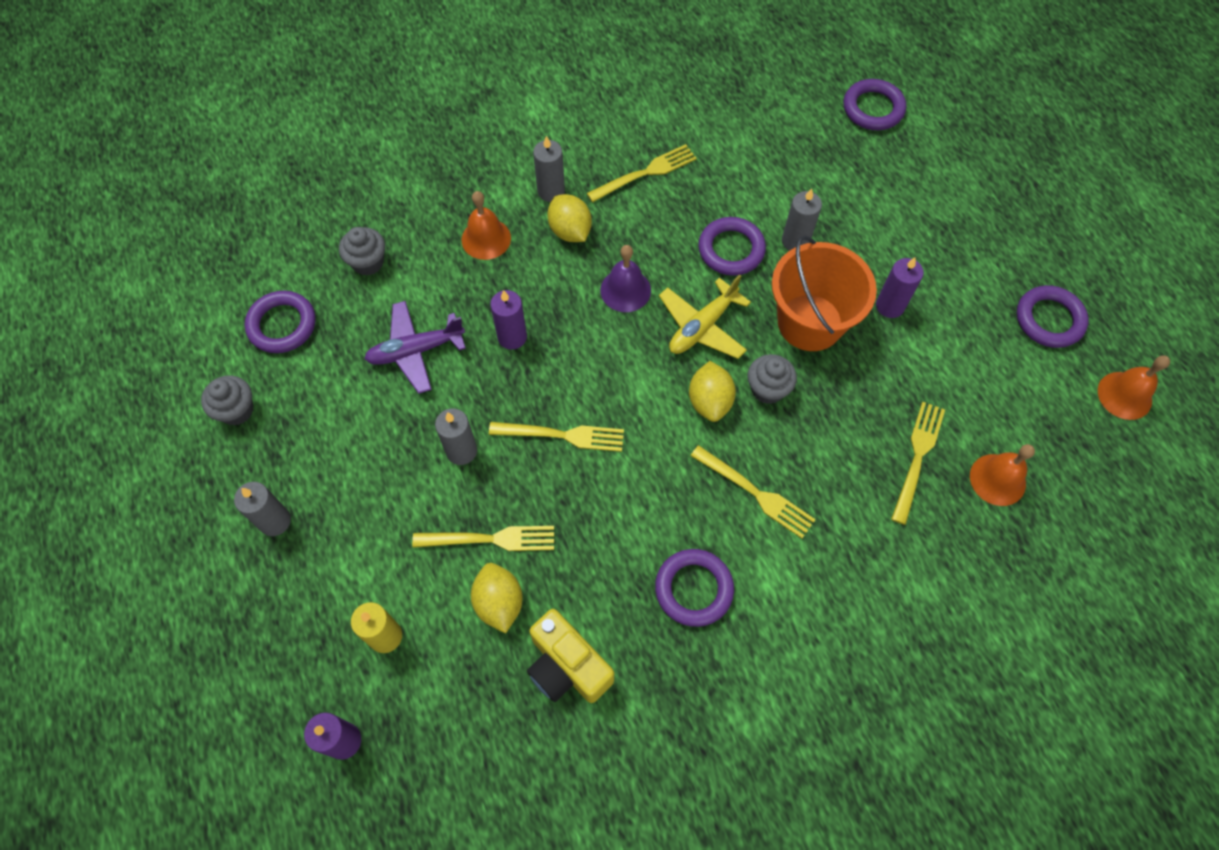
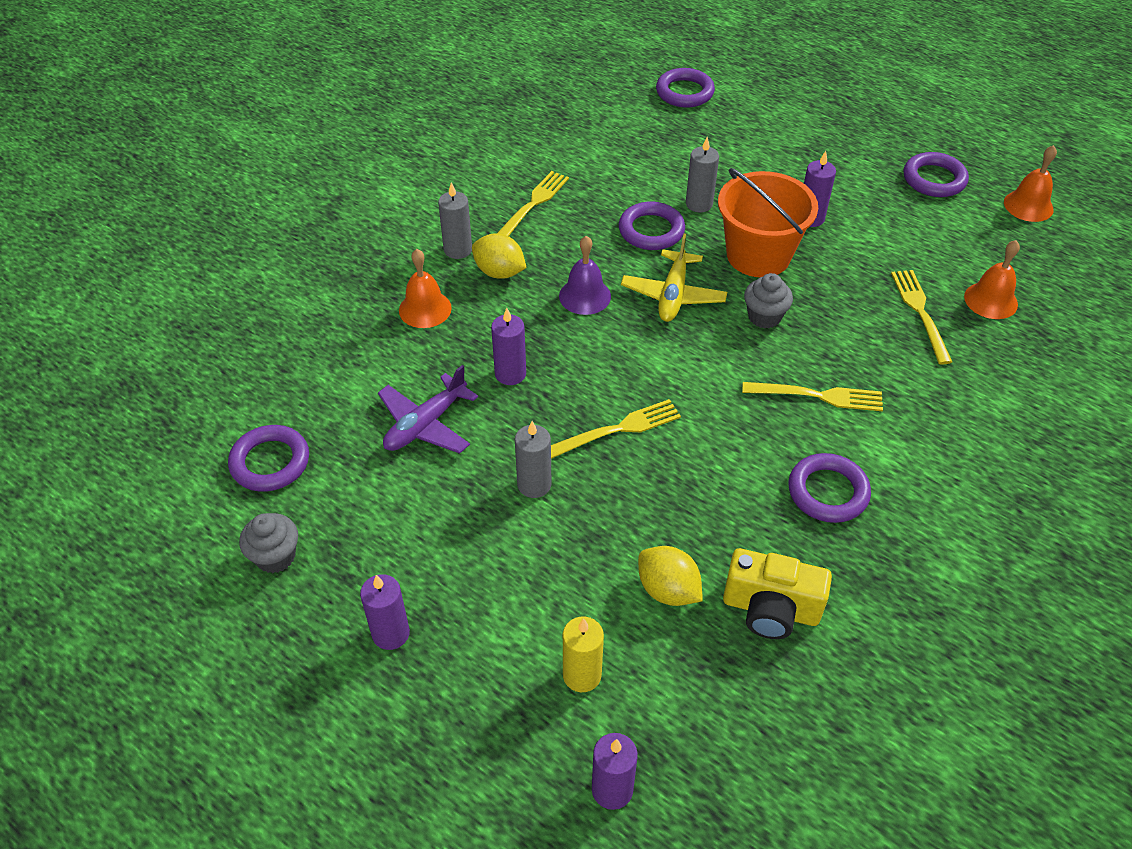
camera: 30 degrees left, 15 degrees down
(275, 521) = (391, 633): grey candle -> purple candle
(368, 262) = (322, 374): grey cupcake -> none
(491, 539) = (618, 542): yellow fork -> none
(710, 401) = (724, 346): yellow lemon -> none

